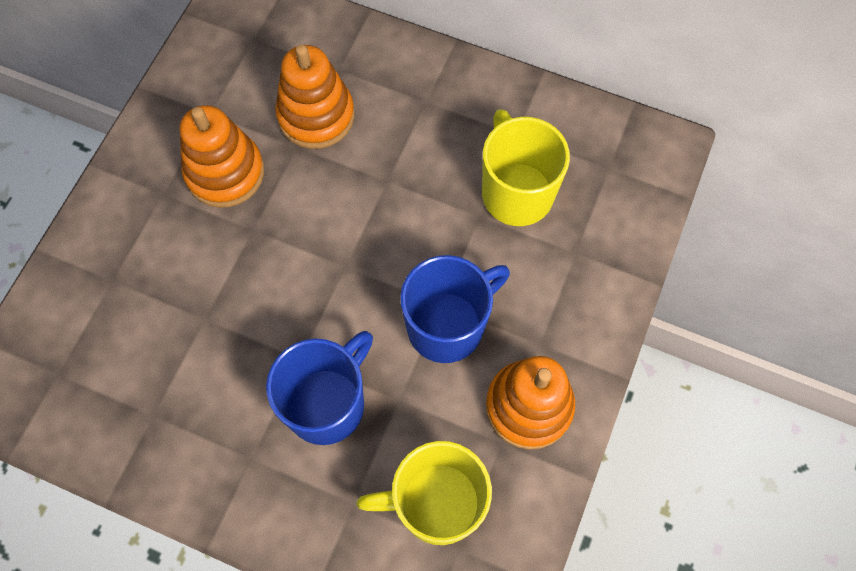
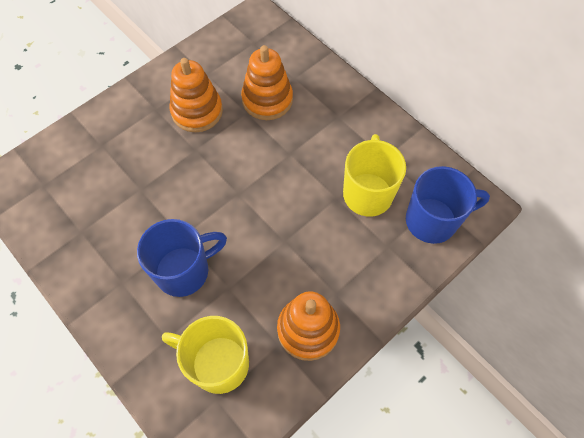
camera: 25 degrees right, 5 degrees down
(448, 325) = (282, 256): blue mug -> blue mug (433, 220)

